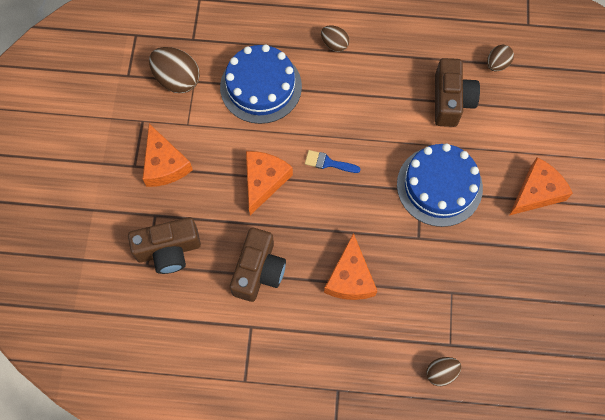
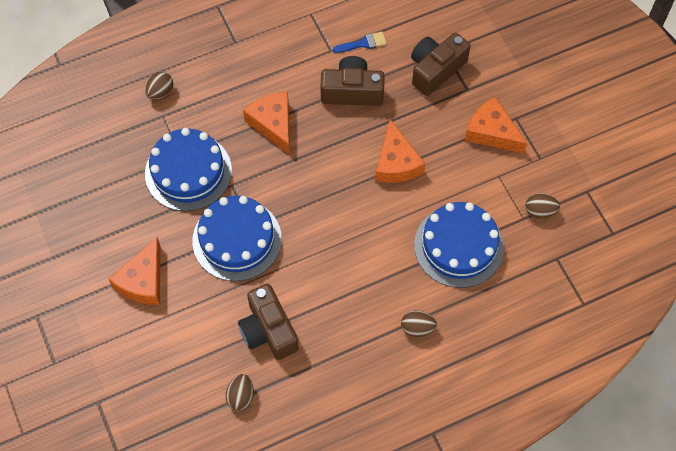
camera: 150 degrees right, 5 degrees down
(177, 79) = (540, 211): brown egg -> brown egg, size x0.58
(258, 271) = (352, 91): brown camera -> brown camera turned 105 degrees clockwise
(328, 163) = (350, 208): blue brush -> blue brush (363, 43)
(452, 272) = (188, 172): none -> blue cake

